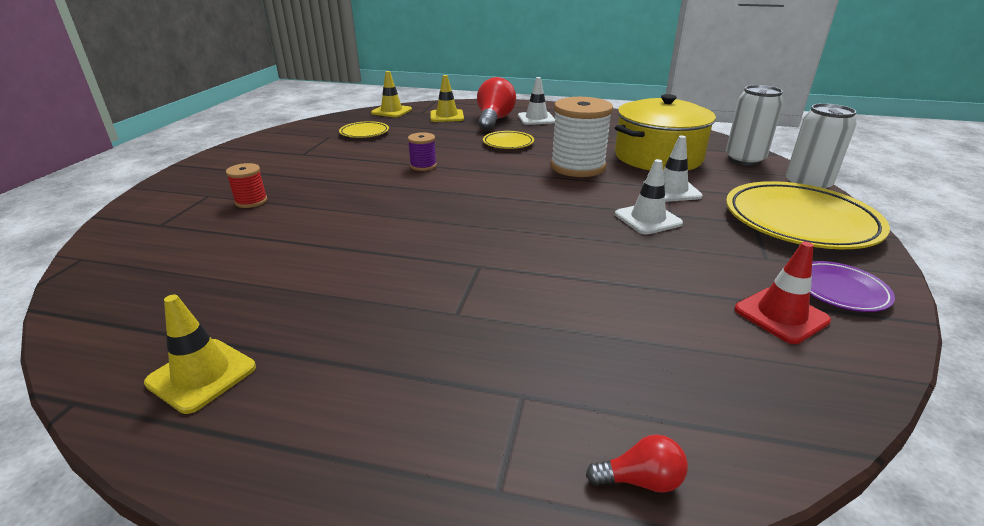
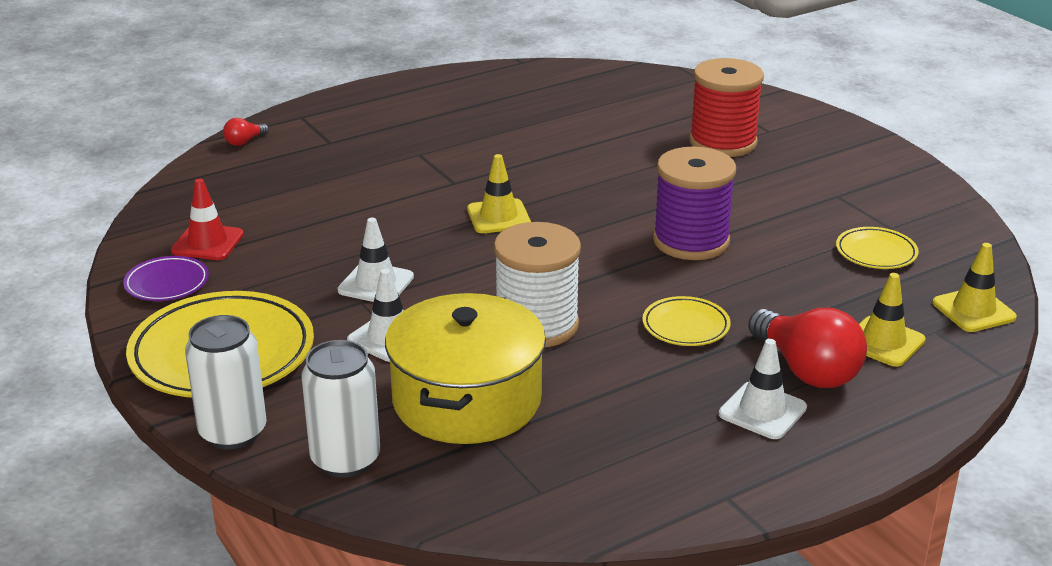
camera: 135 degrees right, 0 degrees up
(201, 375) = (491, 86): yellow traffic cone -> yellow traffic cone (498, 217)
(251, 201) = (723, 142): red spool -> red spool, size x2.06
(423, 166) = (691, 241): purple spool -> purple spool, size x2.06

